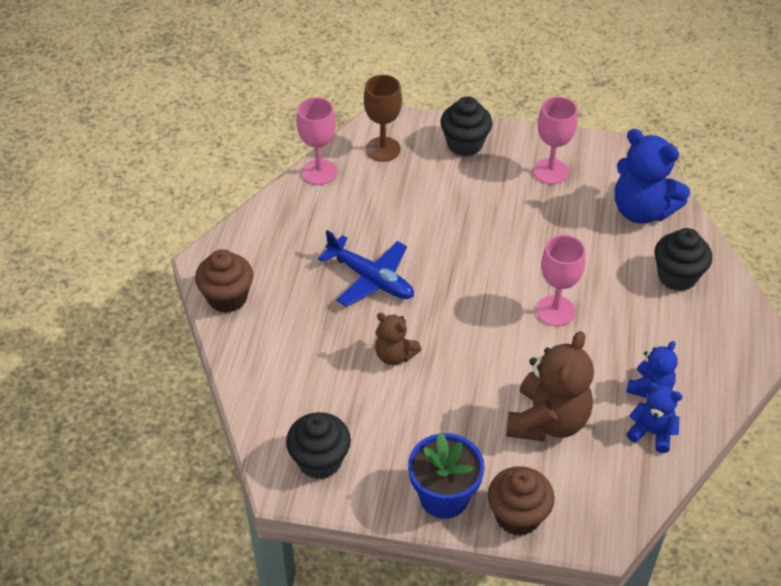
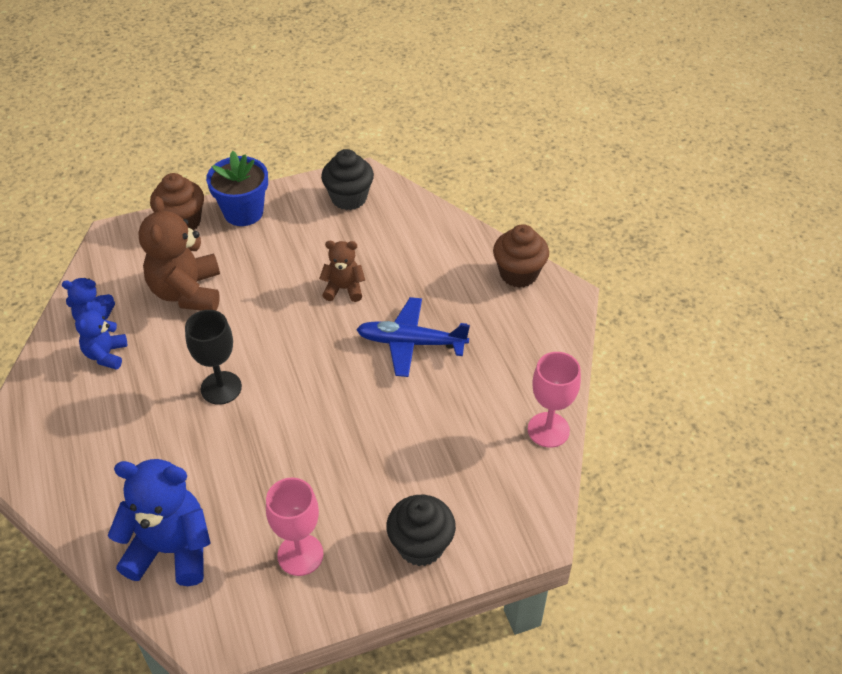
camera: 150 degrees right, 0 degrees up
(383, 149) = (506, 492): brown goblet -> none
(555, 311) = (221, 388): pink goblet -> black goblet
(677, 276) = (107, 480): black cupcake -> none

